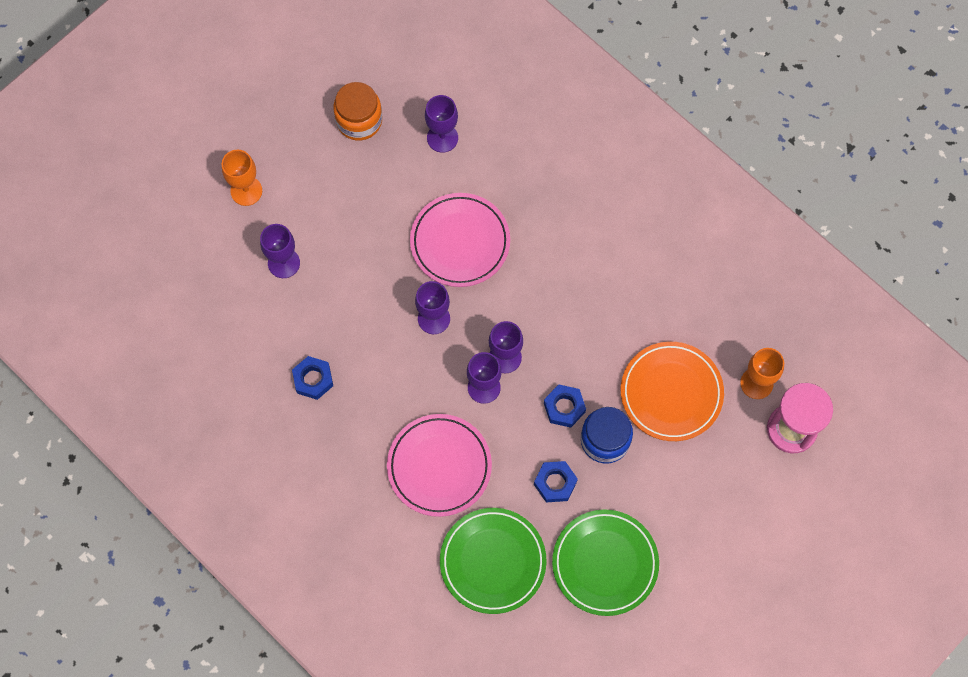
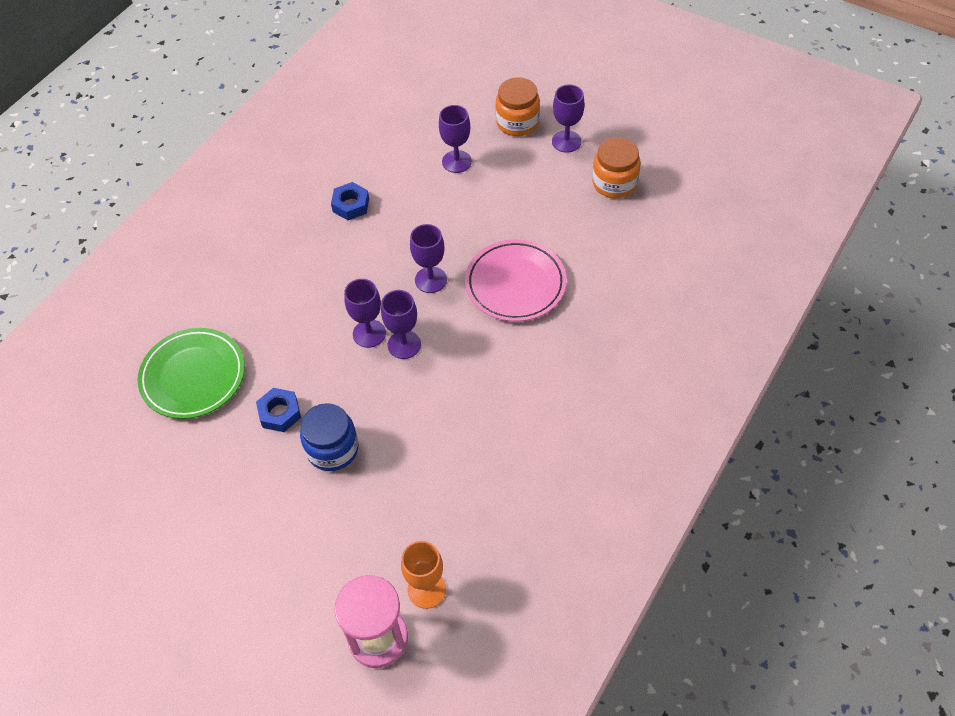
camera: 80 degrees right, 15 degrees down
(246, 191) = (517, 122): orange goblet -> orange jar
(439, 466) = (283, 314): pink plate -> none
(442, 138) = (620, 248): purple goblet -> purple goblet (566, 141)
(564, 407) = (361, 405): blue nut -> none
(605, 563) = (200, 474): green plate -> none
(671, 393) = (397, 502): orange plate -> none

